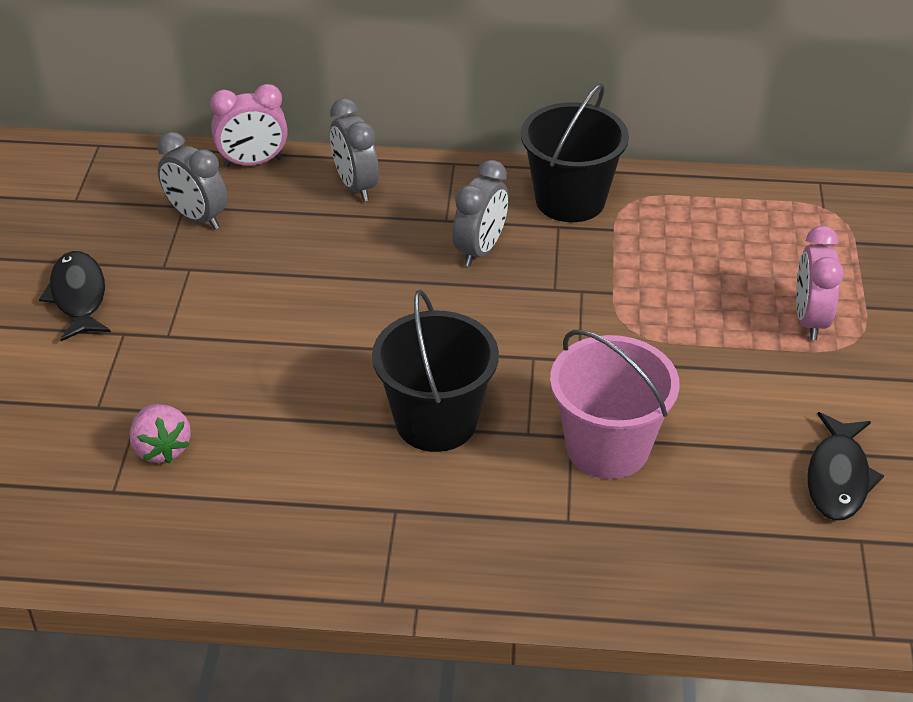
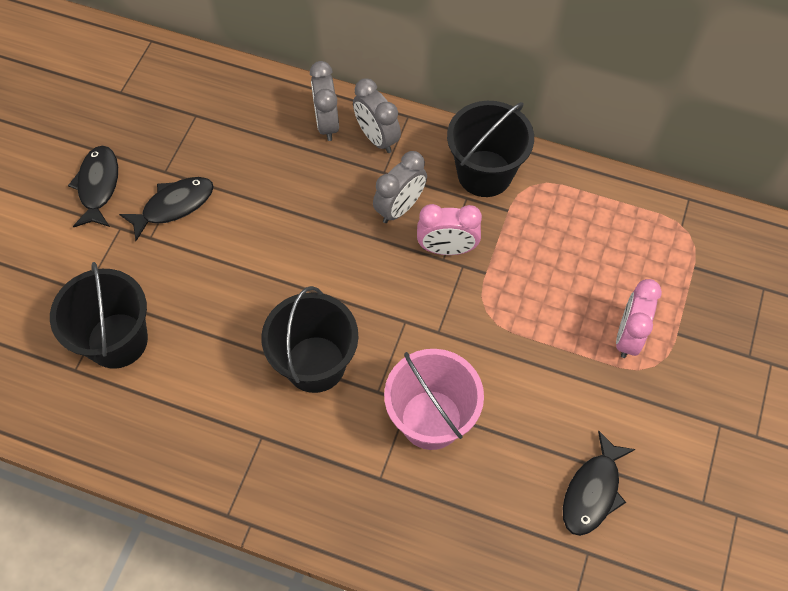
camera: 15 degrees right, 20 degrees up
(161, 448) = (117, 340): pink strawberry -> black bucket
(188, 298) = (174, 206): none -> black fish
(197, 218) = (202, 129): grey clock -> grey clock (377, 138)
(253, 162) = (258, 83): pink clock -> pink clock (447, 249)

